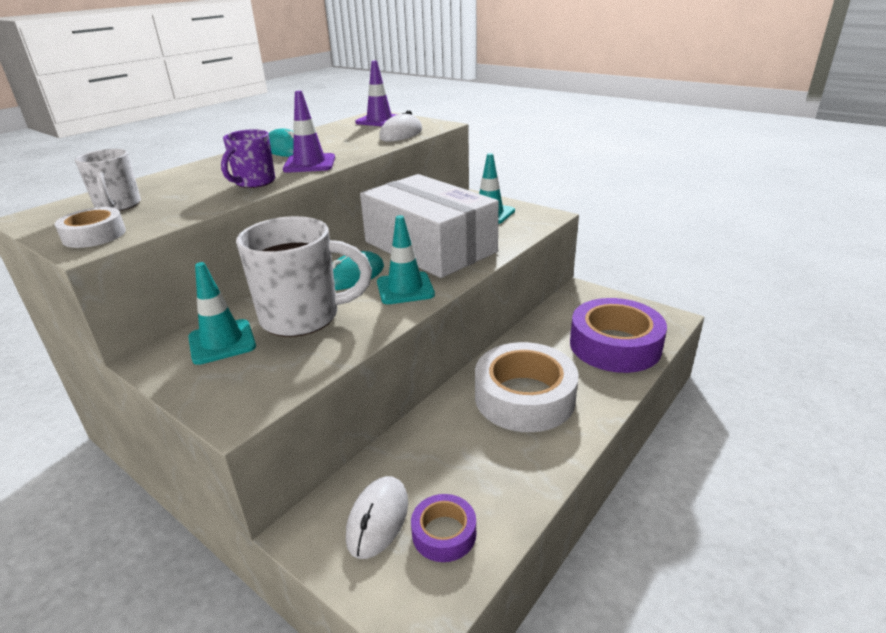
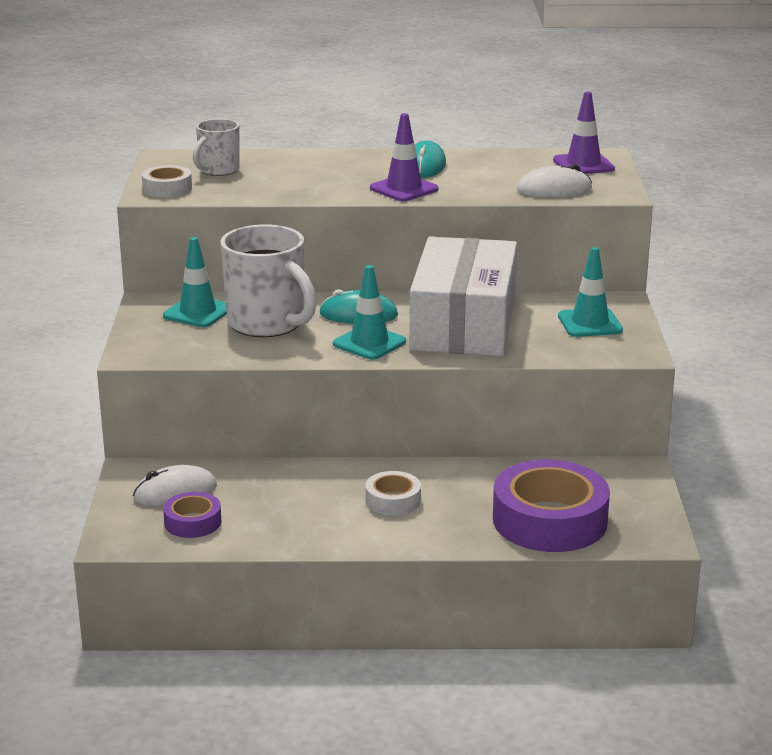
camera: 50 degrees right, 5 degrees down
(254, 182) = (329, 189): purple mug -> none
(524, 397) = (393, 500): white tape -> white tape, size x0.50

